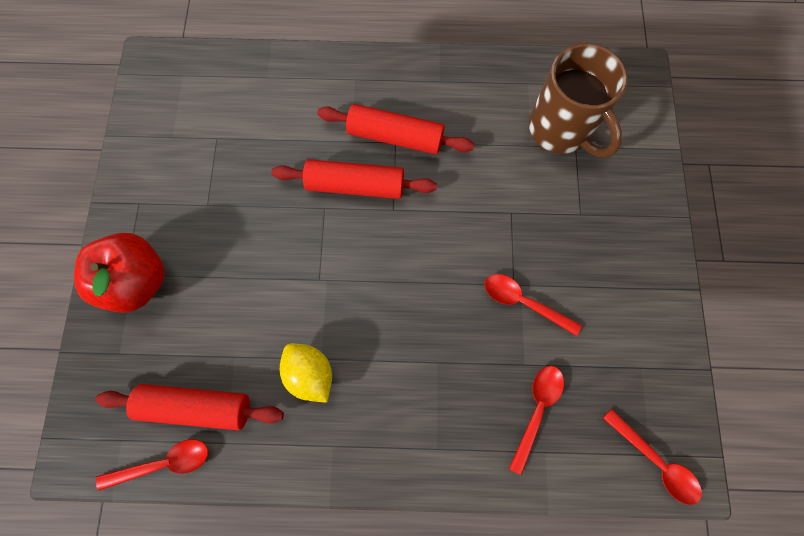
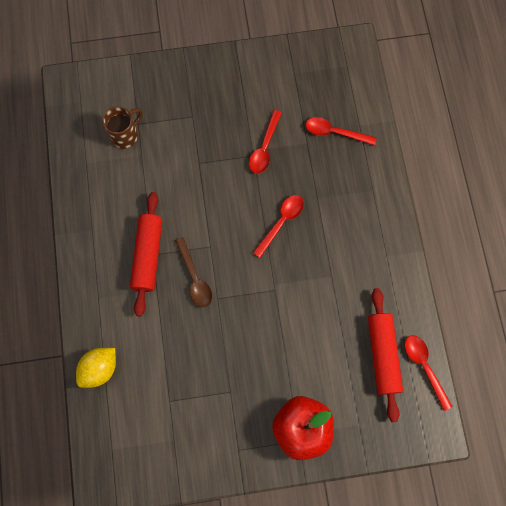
camera: 100 degrees left, 0 degrees up
(310, 373) = (343, 281): yellow lemon -> yellow lemon (100, 369)
(355, 185) = (195, 278): red rolling pin -> brown spoon
(560, 130) = (125, 135): brown mug -> brown mug, size x0.58
(655, 462) = (350, 63): red spoon -> red spoon (281, 222)

